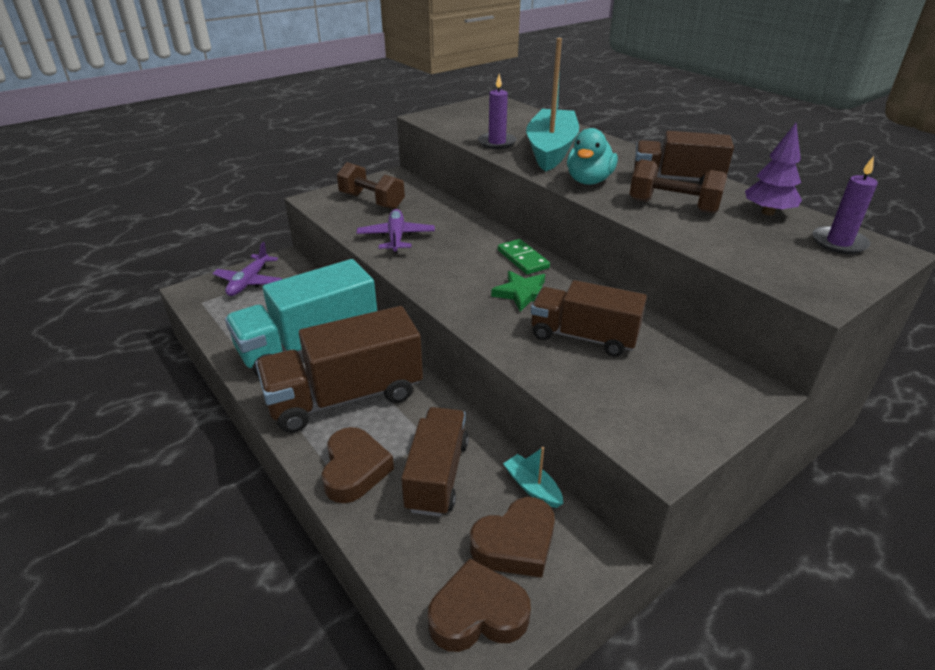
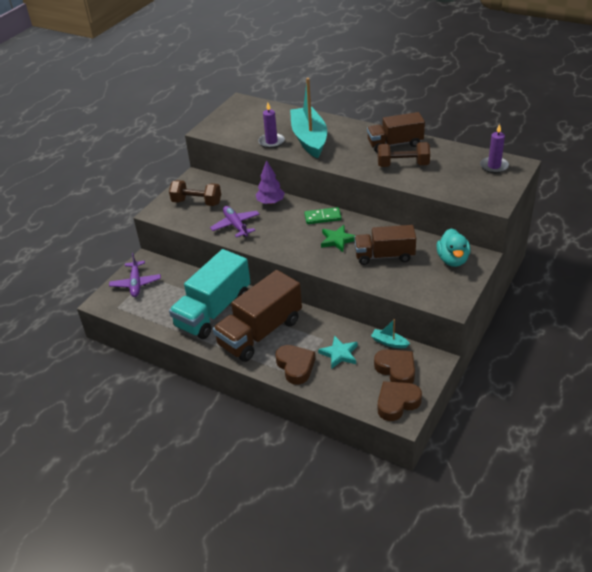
camera: 20 degrees left, 5 degrees up
(437, 475) = (339, 354): brown truck -> turquoise star
(515, 543) = (396, 370): brown heart -> brown heart turned 75 degrees counterclockwise
(523, 259) = (322, 217): green domino -> green domino turned 45 degrees counterclockwise
(589, 181) = (347, 159): turquoise duck -> turquoise duck (452, 260)
(768, 212) = (453, 155): purple tree -> purple tree (270, 202)

